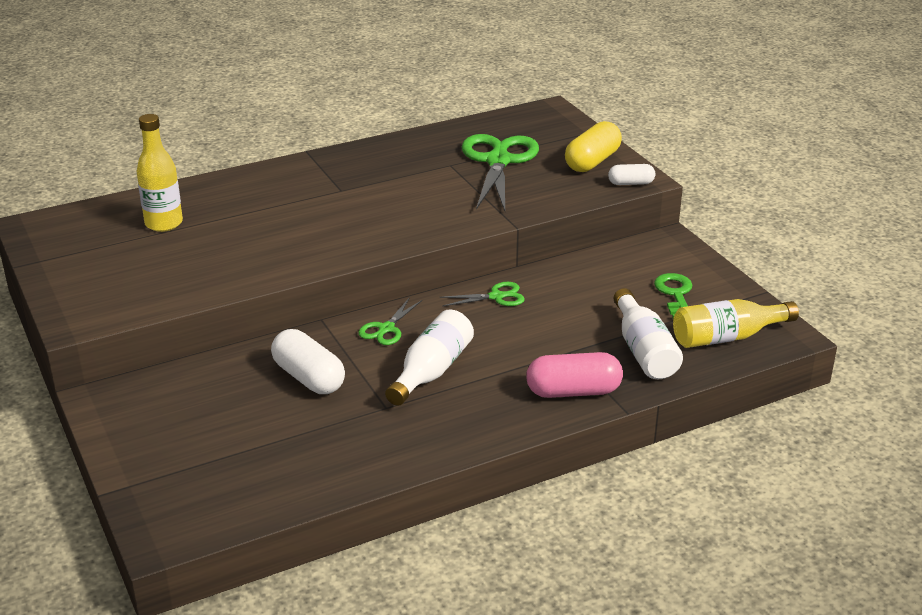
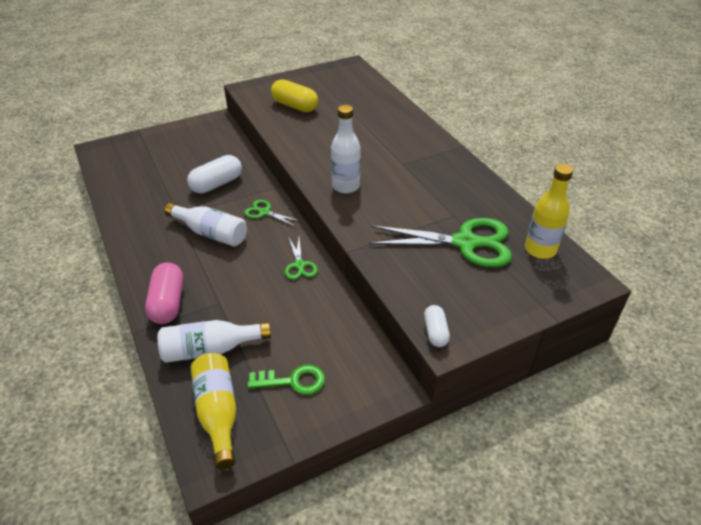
camera: 90 degrees right, 10 degrees up
(164, 223) = (352, 102): yellow bottle -> yellow bottle (540, 249)
(388, 228) = (345, 186): none -> white bottle
(592, 161) = (477, 306): yellow capsule -> yellow capsule (295, 106)

